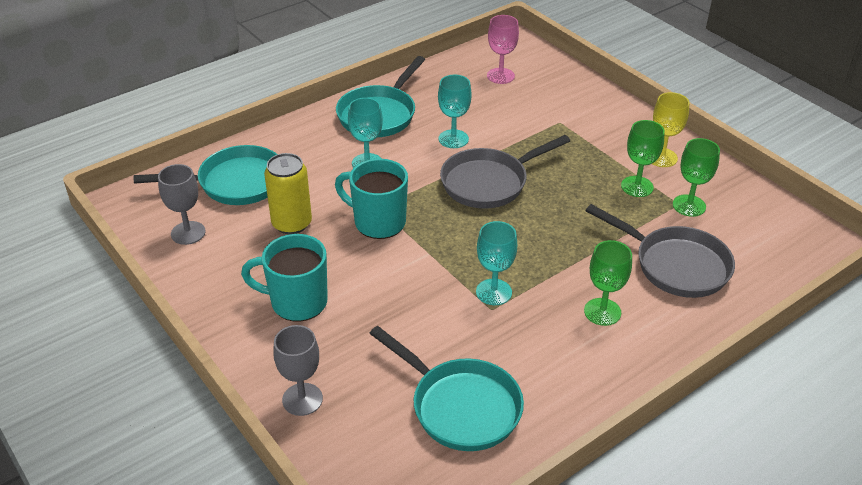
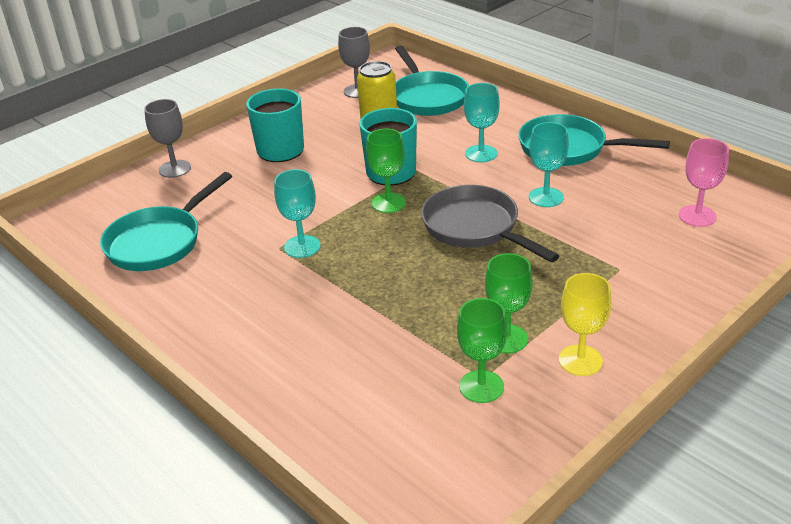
camera: 85 degrees right, 5 degrees down
(602, 312) = (278, 318): green goblet -> green goblet (388, 203)
(676, 265) = (361, 374): grey pan -> none

